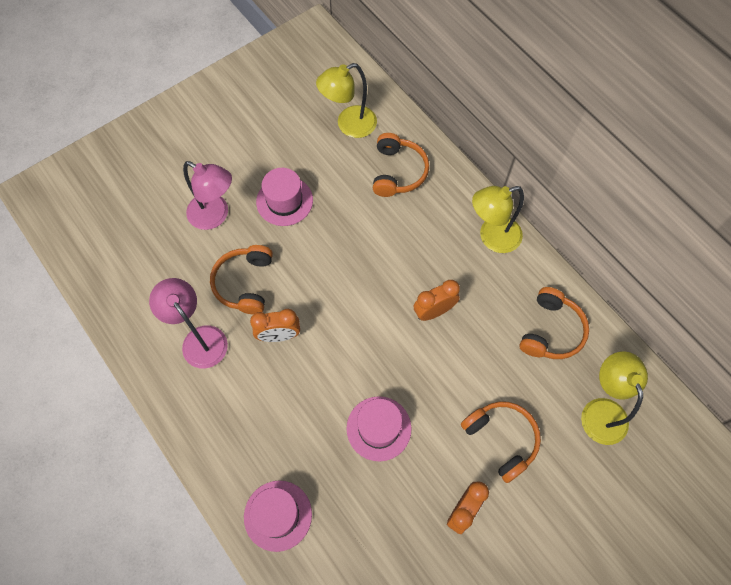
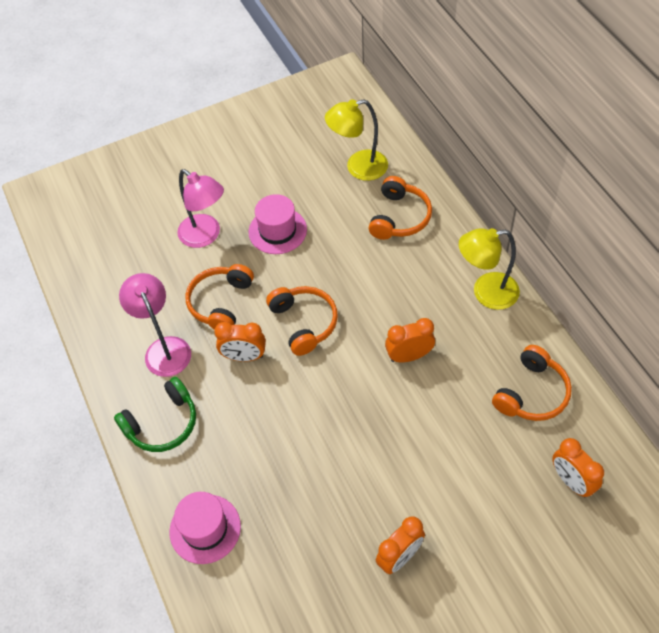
camera: 15 degrees right, 10 degrees down
(214, 416) = (162, 423): none -> green headphones
(379, 428) = (327, 461): pink hat -> none
(501, 439) = (455, 493): orange headphones -> orange headphones (304, 323)
(601, 410) = (571, 481): yellow lamp -> orange clock

